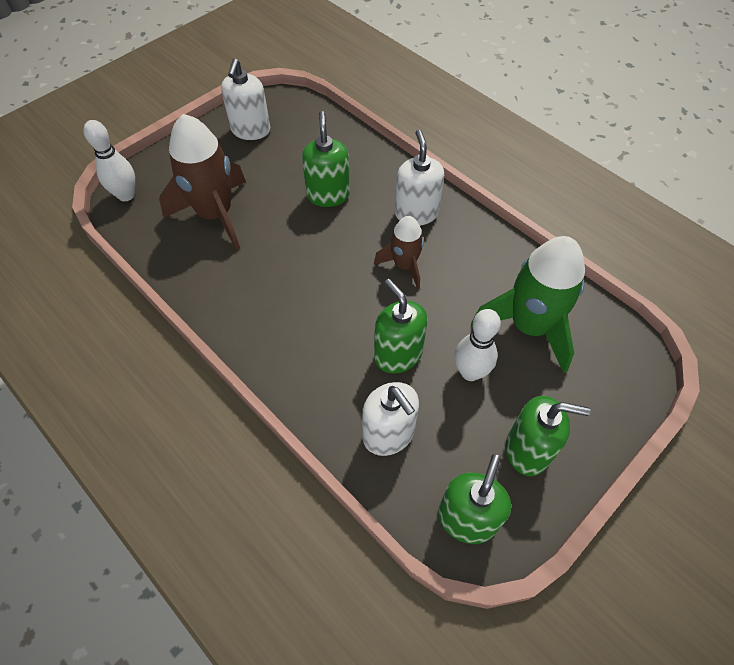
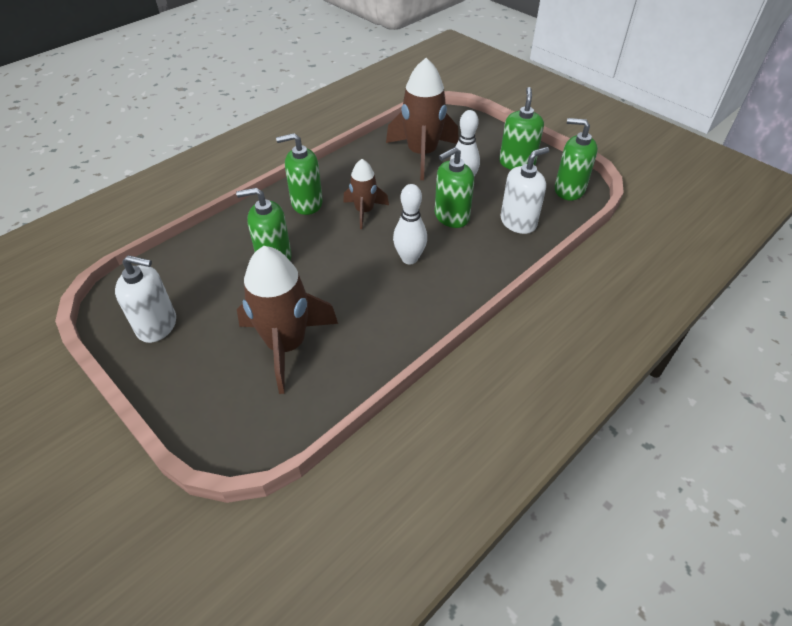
camera: 90 degrees left, 10 degrees down
(126, 195) = (239, 439): white bowling pin -> white bowling pin (409, 258)
(416, 213) = (306, 203): white soap dispenser -> green soap dispenser
(529, 326) = (422, 154): green rocket -> brown rocket

